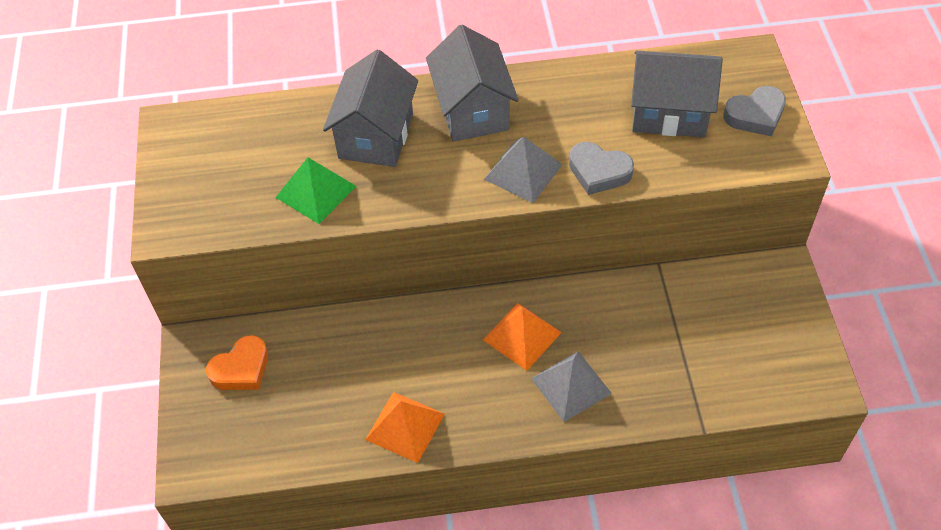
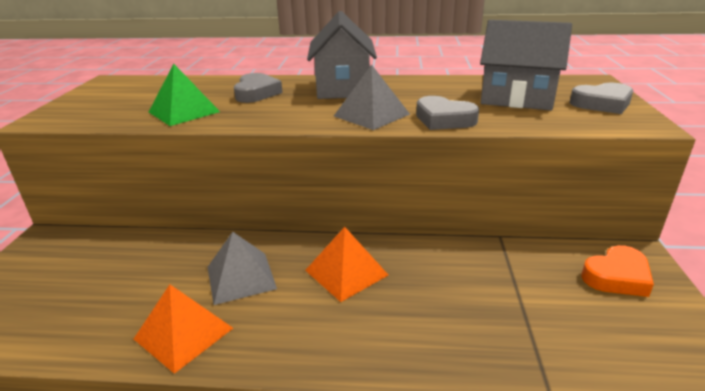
camera: 10 degrees right, 25 degrees down
(241, 369) = (66, 261): orange heart -> orange heart (616, 276)
(376, 136) = (256, 93): grey house -> grey heart
(571, 385) = (385, 323): grey pyramid -> grey pyramid (241, 277)

